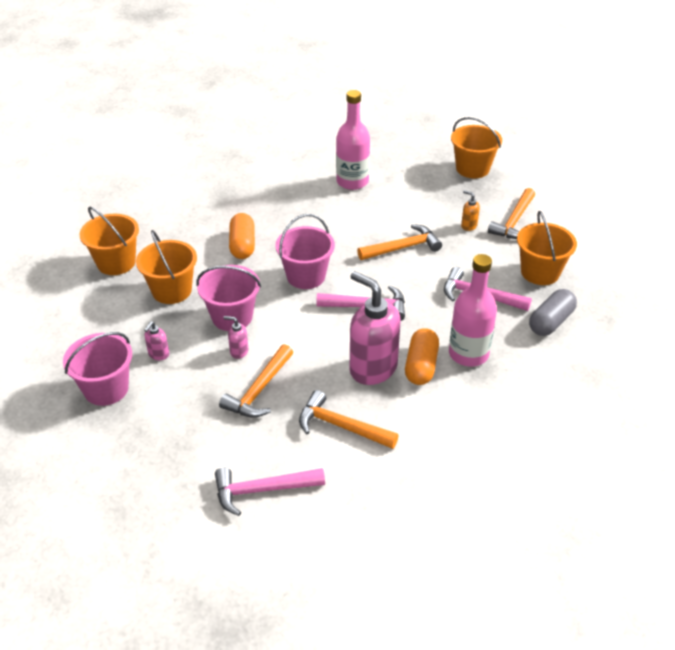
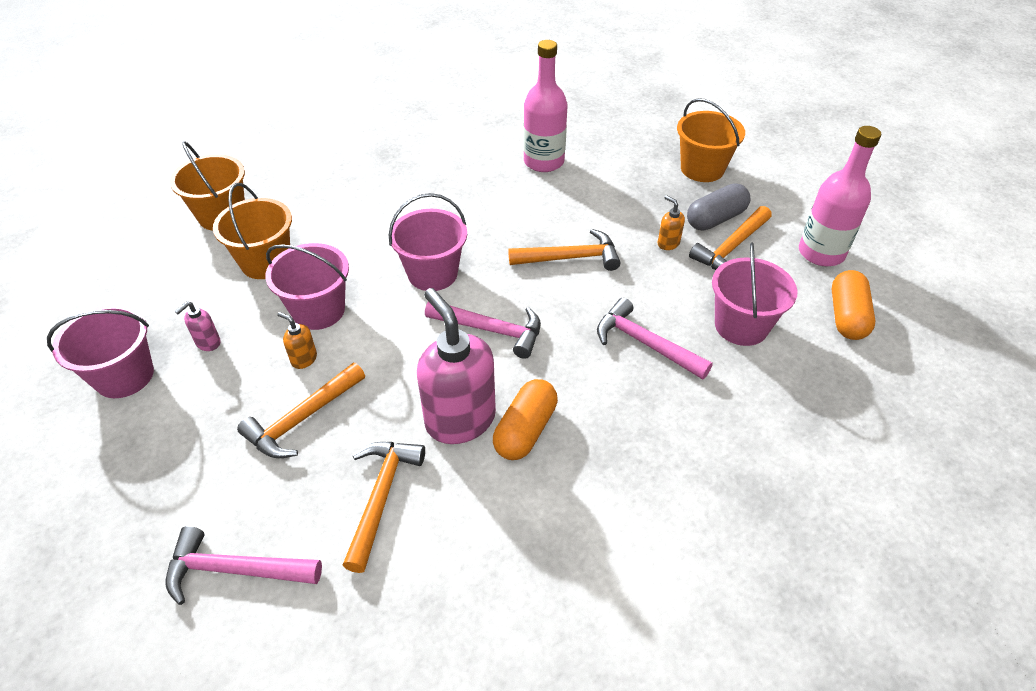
camera: 15 degrees right, 5 degrees up
(239, 351) = (304, 359): pink soap dispenser -> orange soap dispenser
(243, 245) = (376, 220): orange capsule -> orange capsule (847, 316)
(341, 426) = (381, 497): orange hammer -> orange hammer turned 60 degrees clockwise
(468, 354) = (597, 426): pink bottle -> pink bottle (821, 253)
(540, 272) = (741, 326): orange bucket -> pink bucket
(551, 322) = (730, 402): grey capsule -> grey capsule (715, 219)

